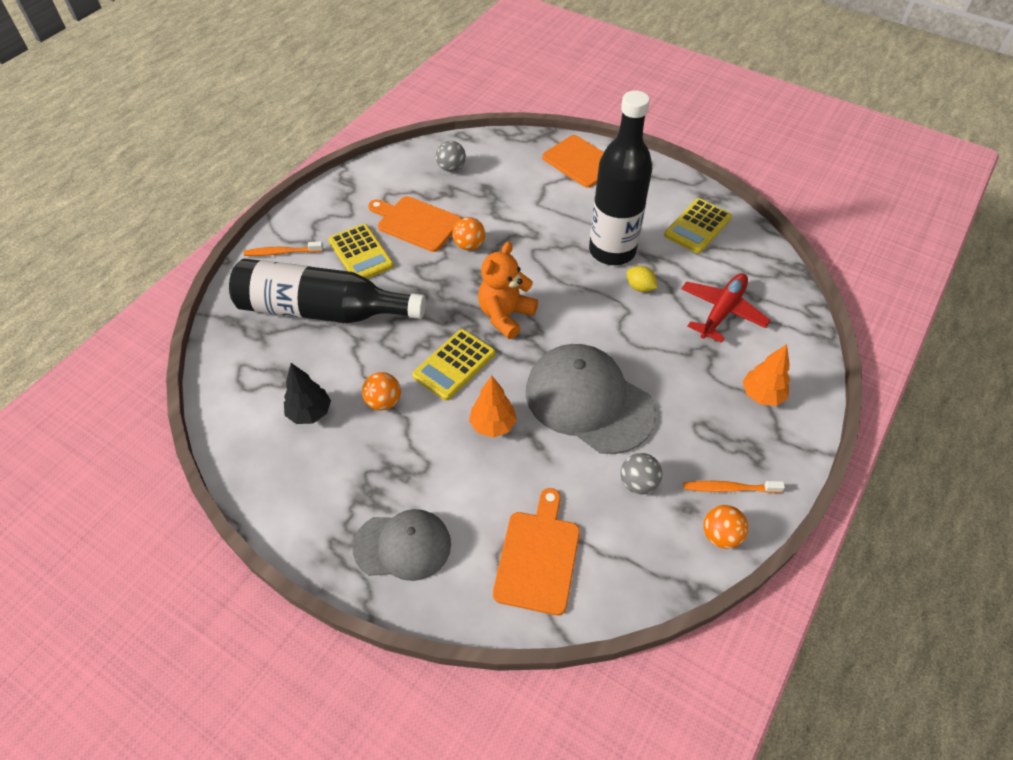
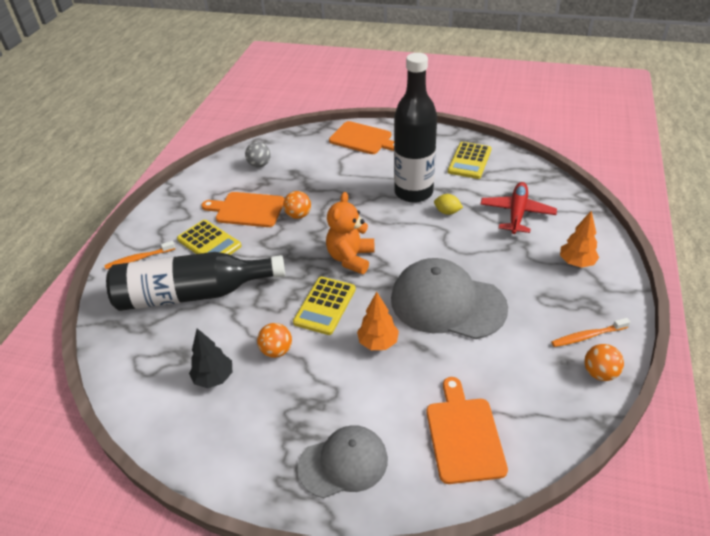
camera: 15 degrees left, 10 degrees down
(638, 483) = (516, 353): grey ball -> none

